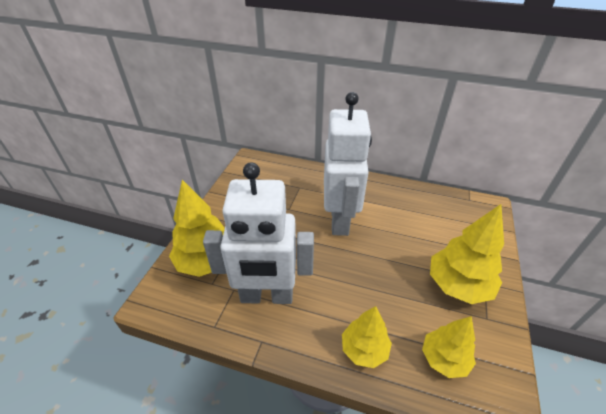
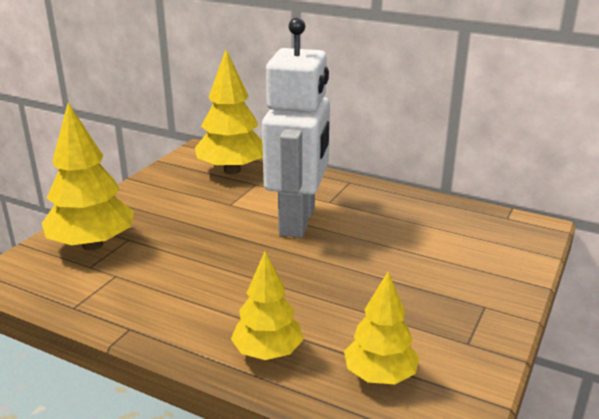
camera: 10 degrees right, 15 degrees down
(267, 296) = (157, 286): white robot -> none
(458, 285) = (441, 304): yellow tree -> yellow tree (232, 170)

